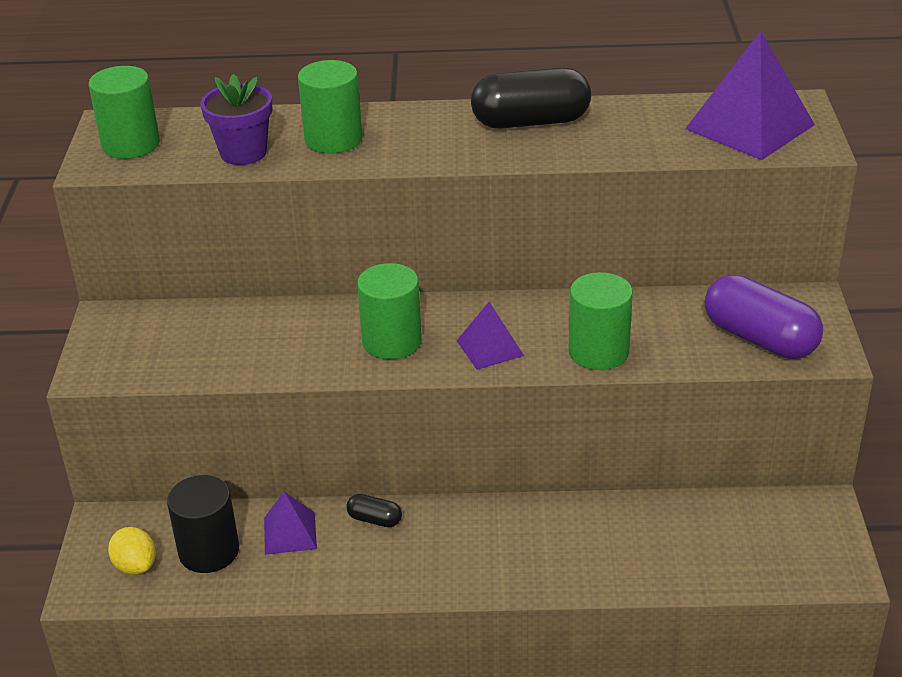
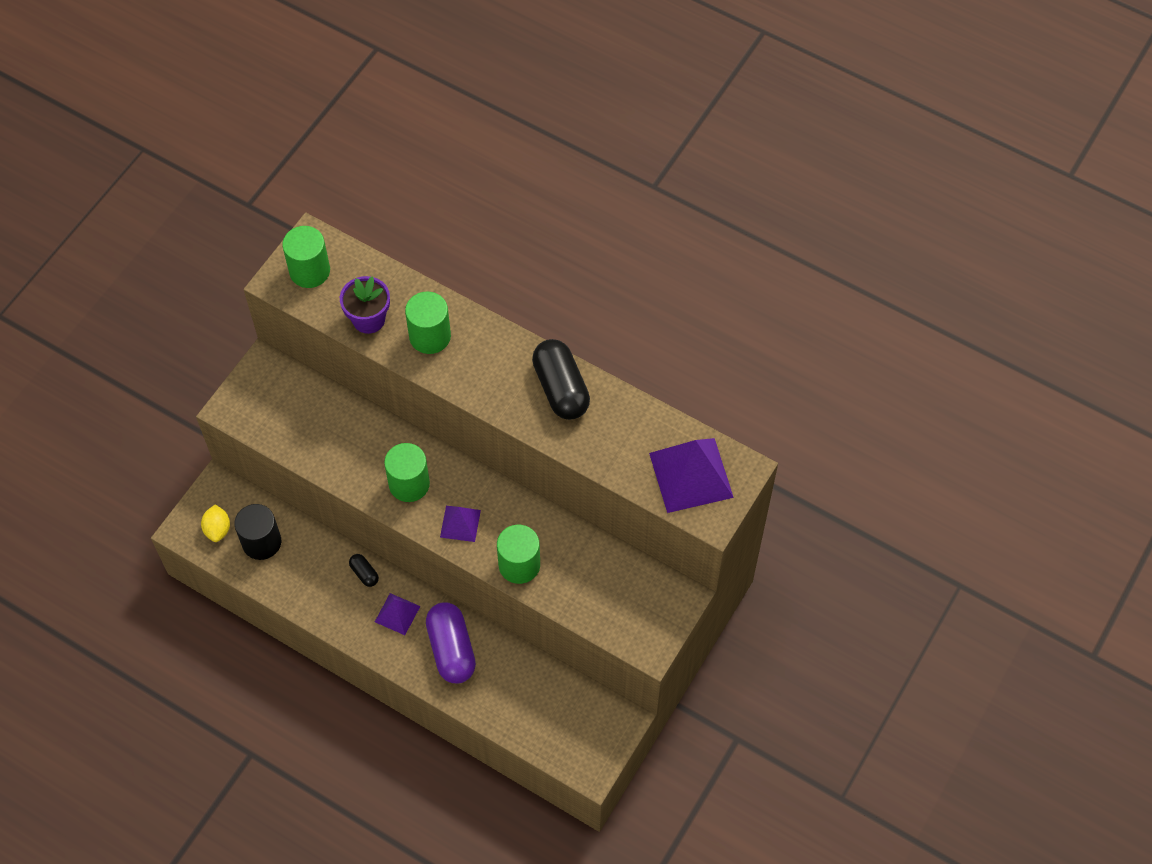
camera: 30 degrees right, 25 degrees up
(290, 533) = (312, 555): purple pyramid -> purple pyramid (397, 614)
(531, 122) = (561, 388): black capsule -> black capsule turned 45 degrees clockwise
(759, 338) = (621, 611): purple capsule -> purple capsule (451, 649)

